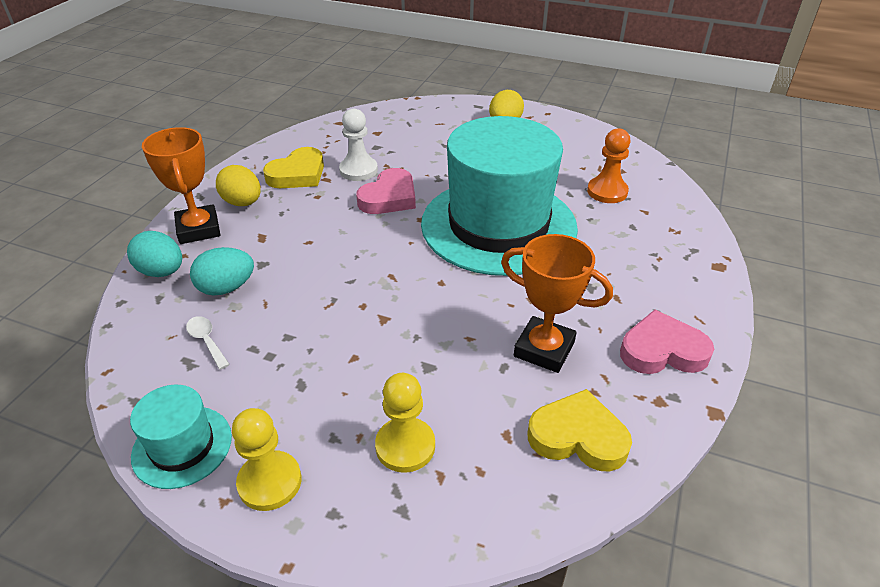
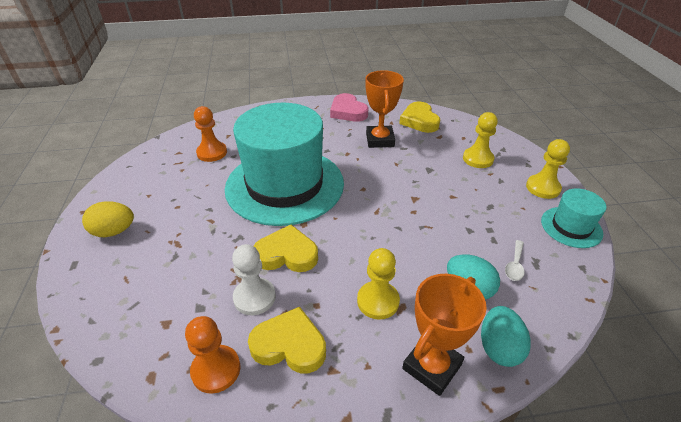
camera: 120 degrees left, 0 degrees up
(242, 203) = (368, 360): yellow egg -> none
(282, 227) = (378, 301): none -> yellow pawn
(315, 143) = (216, 370): none -> orange pawn
(389, 197) = (286, 254): pink heart -> yellow heart

